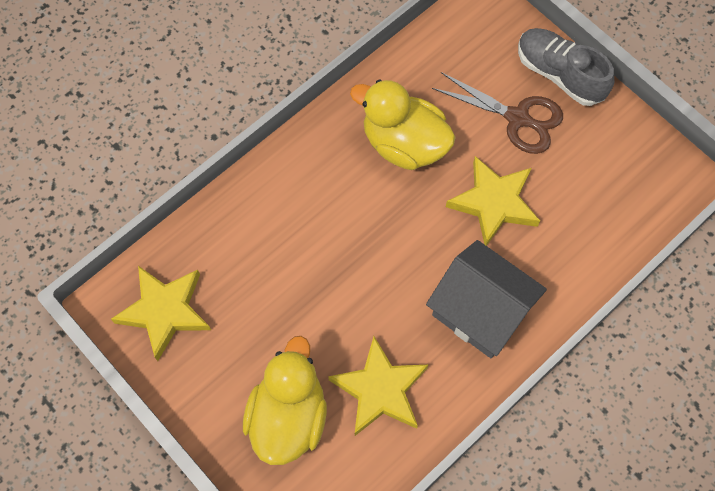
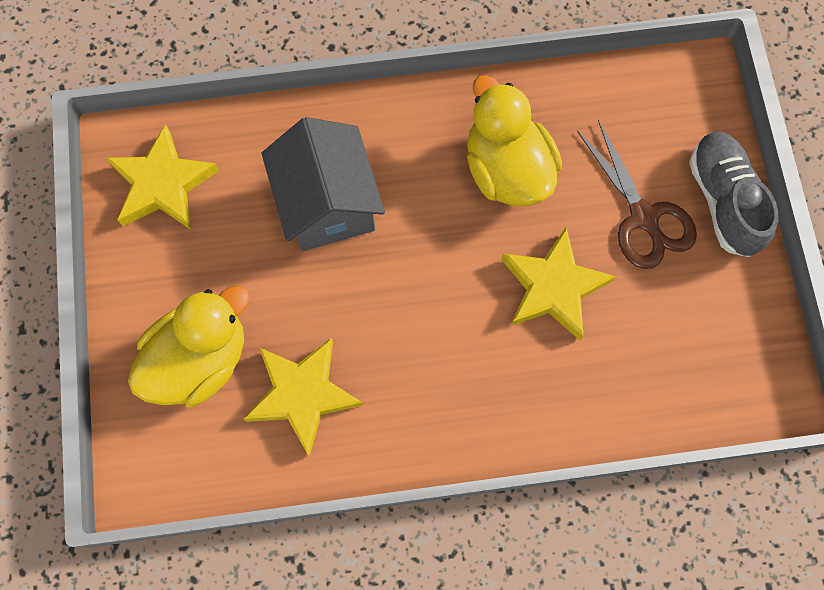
camera: 35 degrees right, 5 degrees up
(480, 311) = (457, 386): grey house -> grey house (327, 204)

